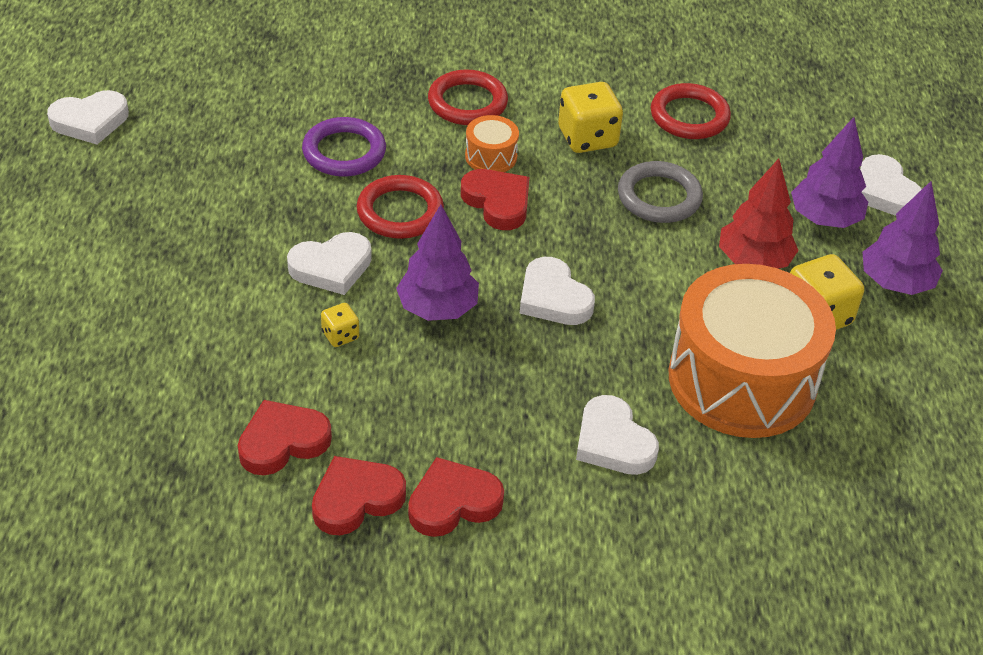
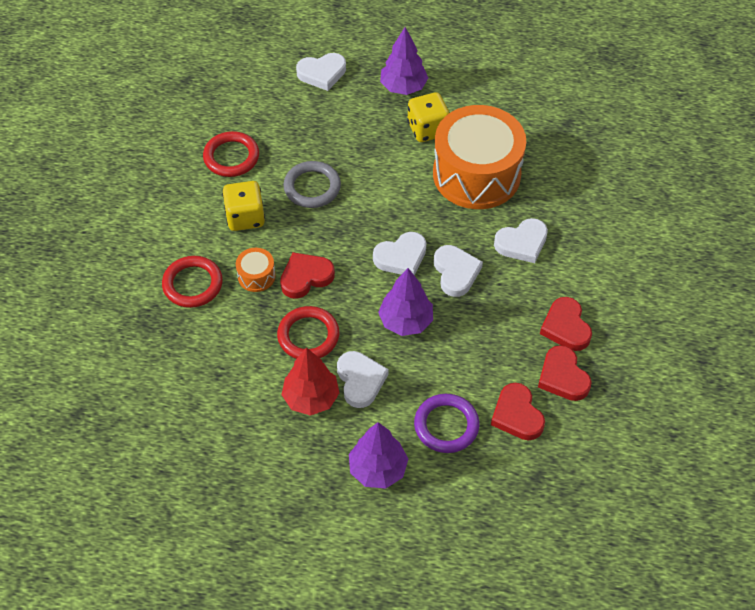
camera: 80 degrees left, 10 degrees up
(90, 121) = (169, 547): white heart -> white heart (456, 272)
(340, 335) = (426, 378): yellow dice -> none
(344, 152) = (237, 367): purple ring -> purple ring (446, 425)
(753, 261) = (378, 150): red tree -> red tree (311, 398)
(824, 219) = (343, 107): purple tree -> purple tree (378, 469)

